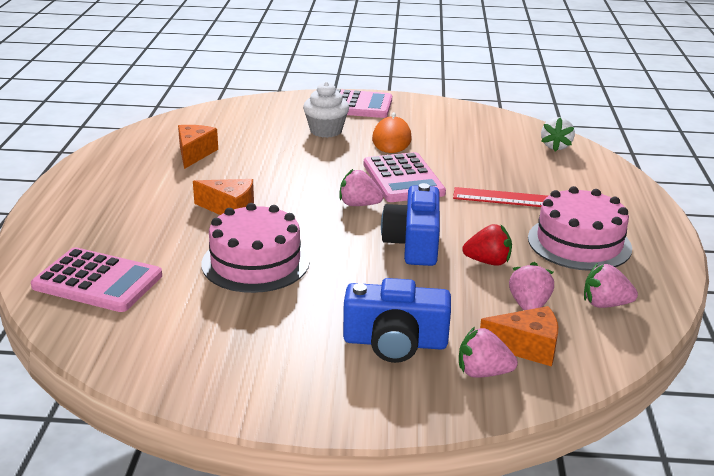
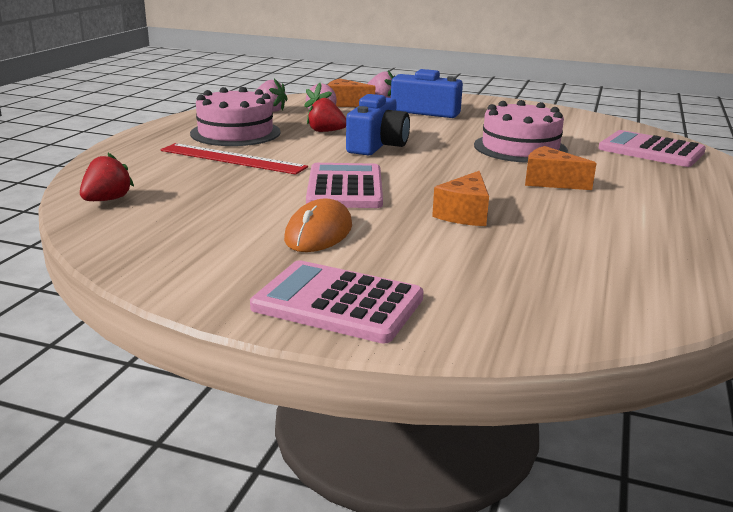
camera: 165 degrees left, 5 degrees down
(194, 154) = (617, 243): orange cheese -> orange cheese (464, 214)
(326, 131) = (412, 256): white cupcake -> none
(359, 205) = (411, 172): pink strawberry -> none
(555, 146) = (107, 200): white strawberry -> red strawberry

